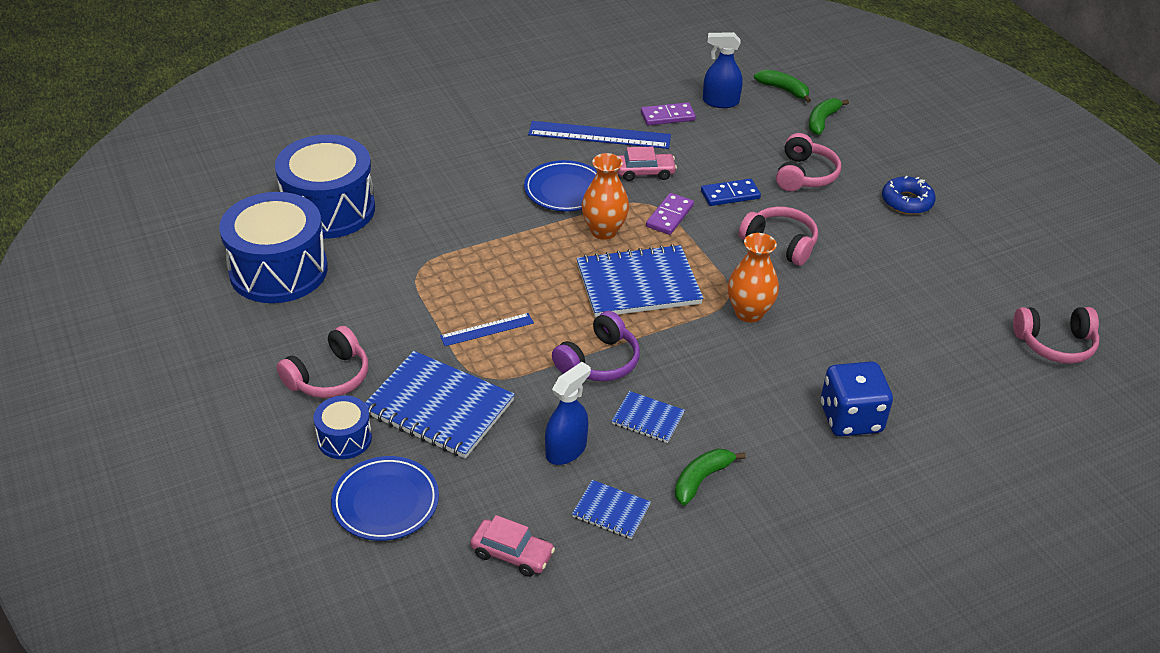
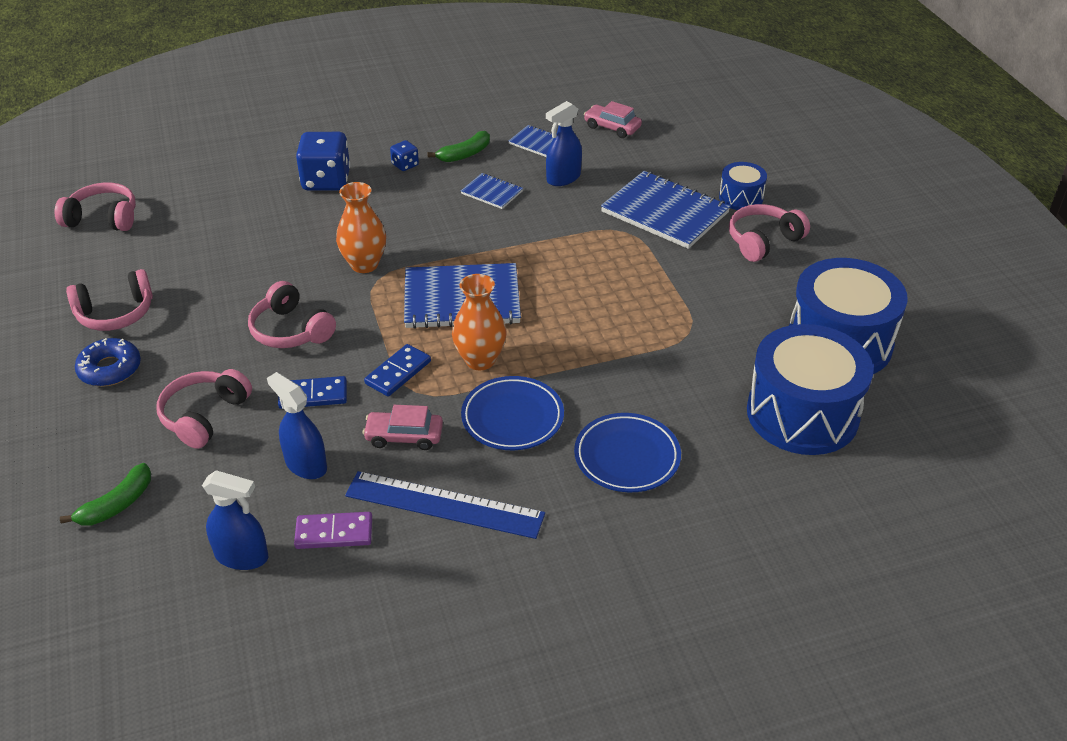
camera: 170 degrees left, 0 degrees up
(385, 502) = (703, 158): blue plate -> blue plate (627, 457)
(487, 329) = (620, 268): blue ruler -> none
(599, 361) = (520, 235): purple headphones -> none
(670, 216) = (398, 372): purple domino -> blue domino
(708, 151) = (305, 464): none -> blue spray bottle
(769, 453) = (405, 165): none -> blue dice
(783, 90) = (130, 574): green banana -> none
(945, 246) = (116, 313): none -> pink headphones

